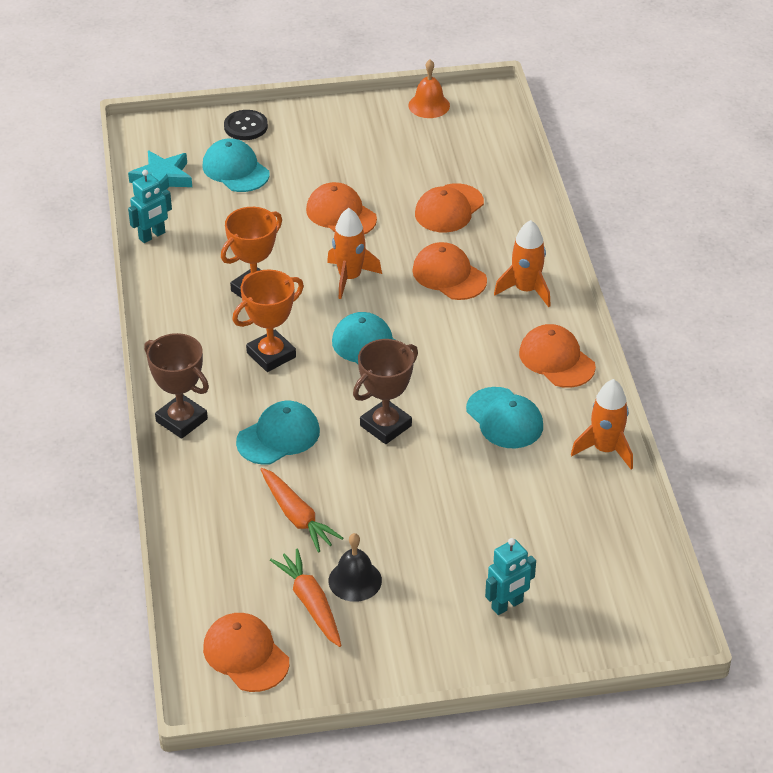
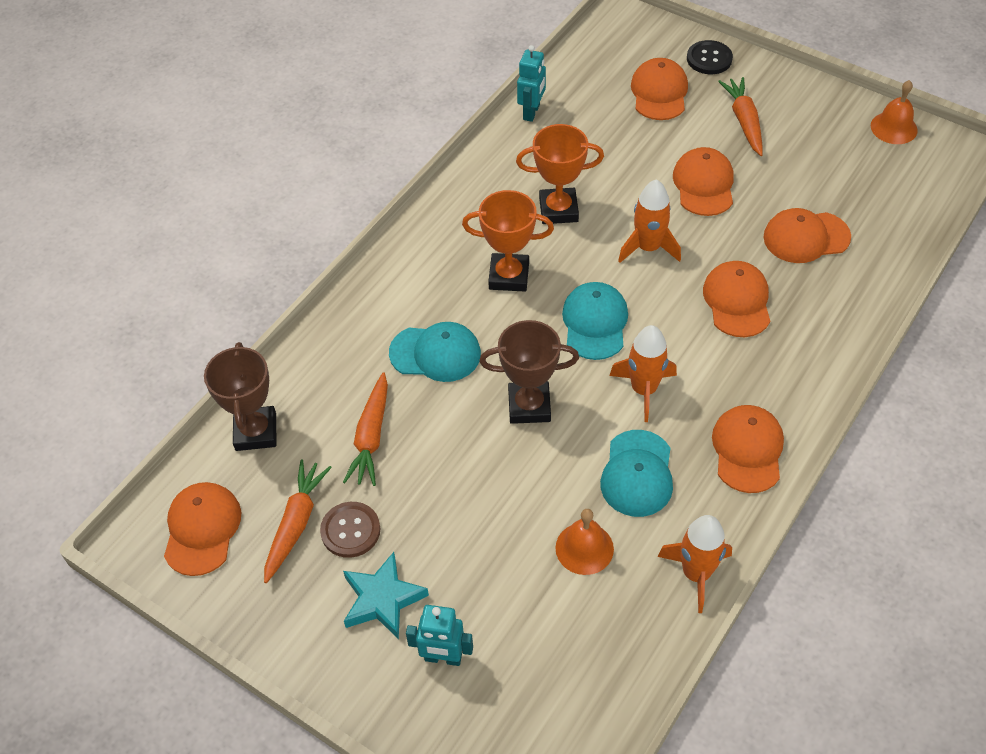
camera: 45 degrees right, 10 degrees up
(152, 236) = (532, 112): turquoise robot -> turquoise robot turned 75 degrees counterclockwise
(162, 178) = (593, 67): turquoise star -> turquoise star (382, 599)
(181, 420) = (380, 287): brown trophy -> brown trophy (256, 432)
(235, 170) = (659, 93): turquoise cap -> orange cap
(321, 156) = (744, 121): none -> orange carrot
(355, 580) = (350, 530): black bell -> brown button
(521, 483) = (584, 548): none -> orange bell
(526, 290) = (793, 361): orange rocket -> orange rocket (643, 390)

